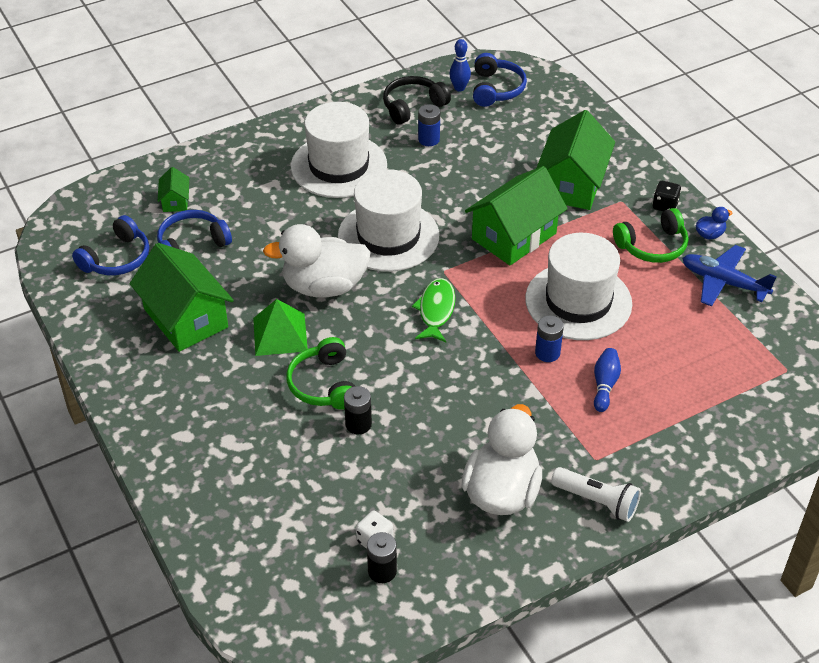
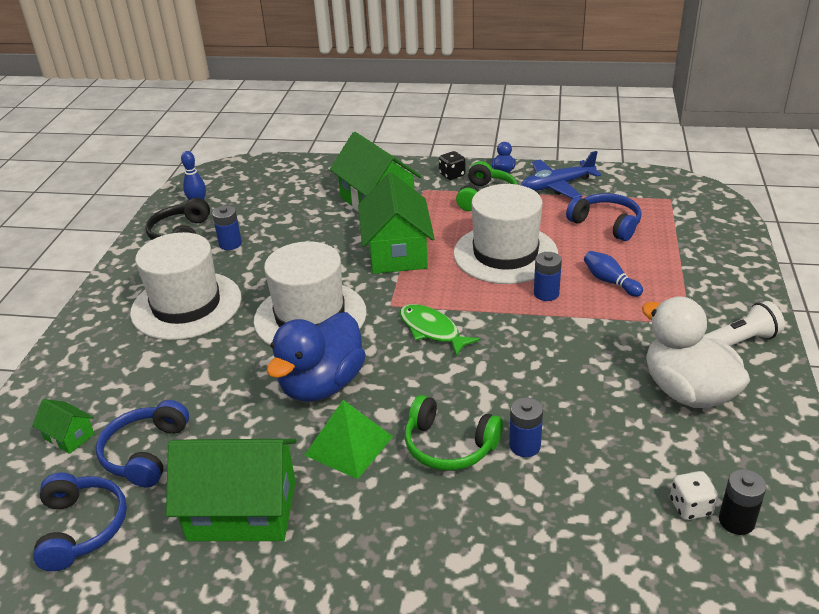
camera: 50 degrees left, 10 degrees down
(324, 286) = (322, 385): white duck -> blue duck
(358, 424) = (525, 446): black battery -> blue battery
(496, 89) = (226, 189): blue headphones -> blue headphones (606, 224)

